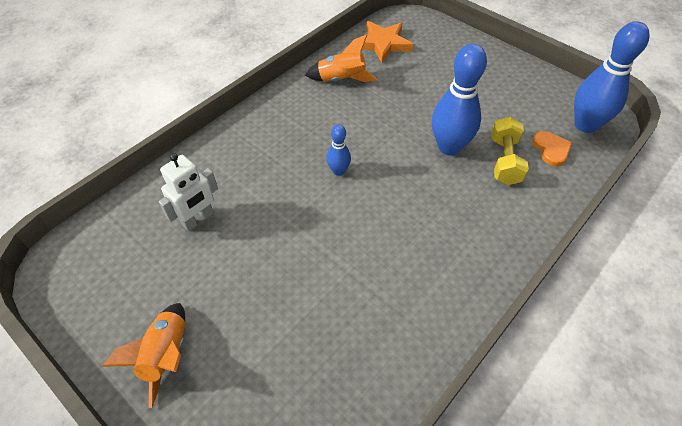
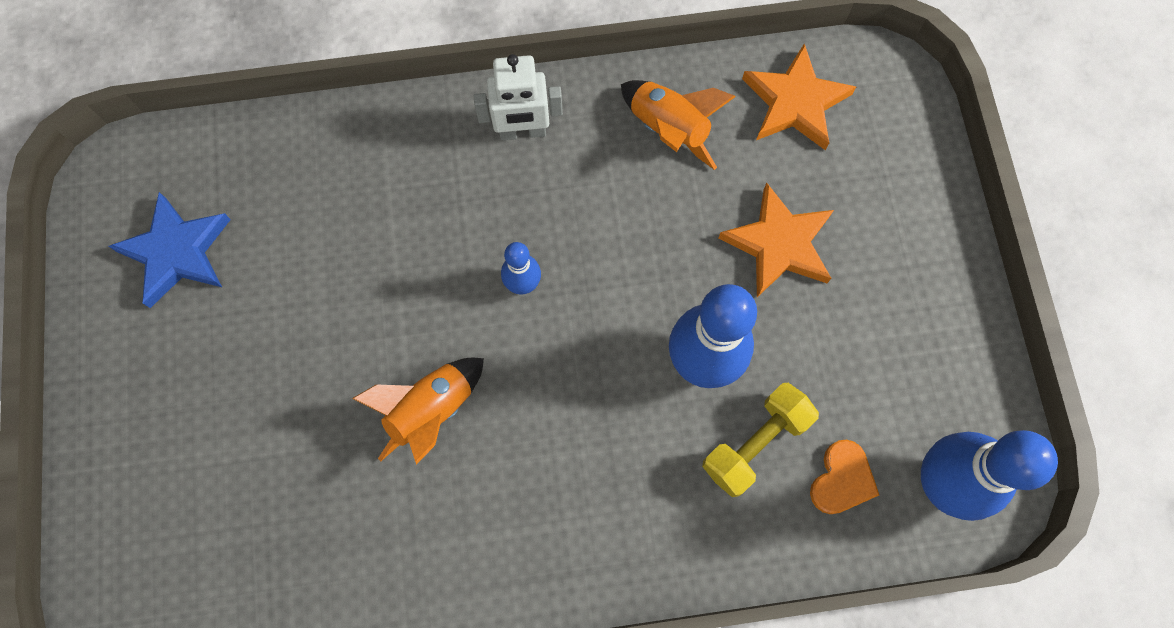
camera: 40 degrees right, 20 degrees up
(132, 279) = (177, 252): none -> blue star
(166, 355) = (145, 377): orange rocket -> orange rocket (431, 411)
(198, 219) = (303, 225): white robot -> white robot (522, 132)
(431, 90) = (779, 244): none -> orange star

